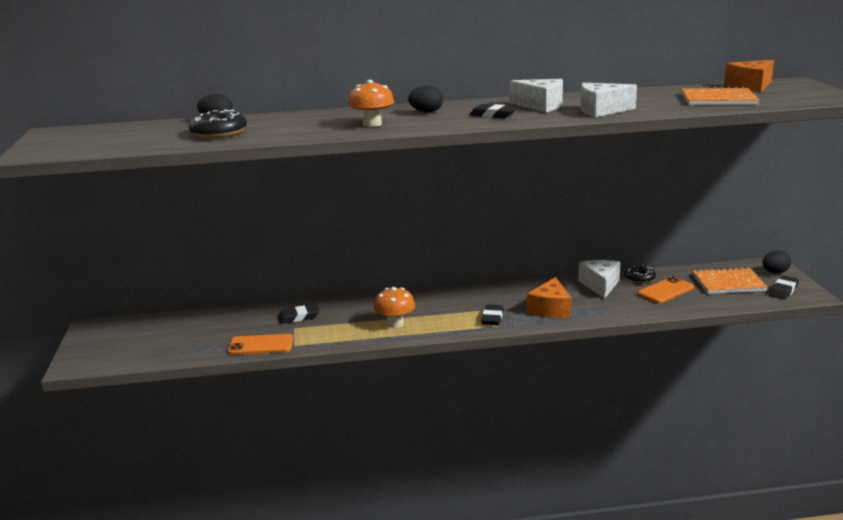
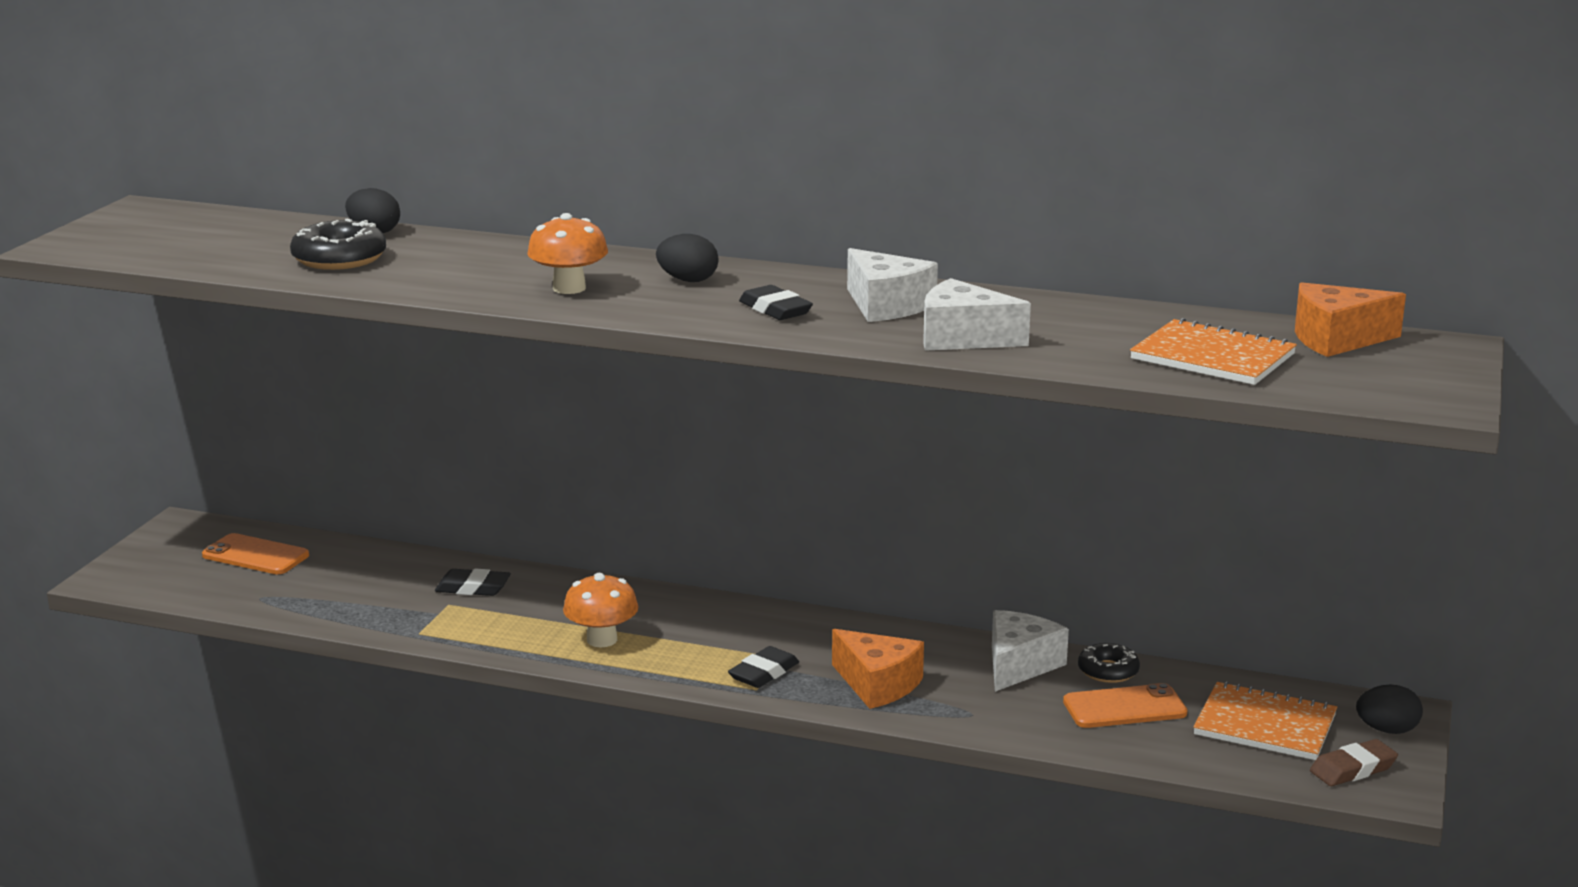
camera: 25 degrees right, 0 degrees up
(261, 345) = (373, 619): orange phone -> orange phone (255, 555)
(550, 309) = (878, 684): orange cheese -> orange cheese turned 90 degrees counterclockwise
(783, 290) = (1353, 769): black eraser -> brown eraser

